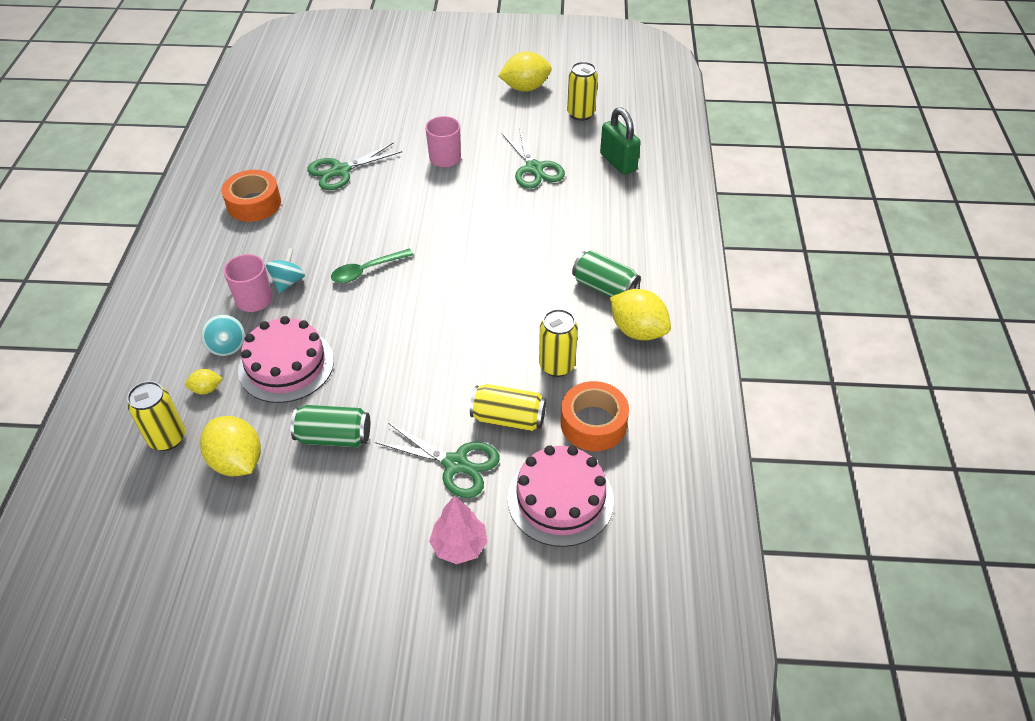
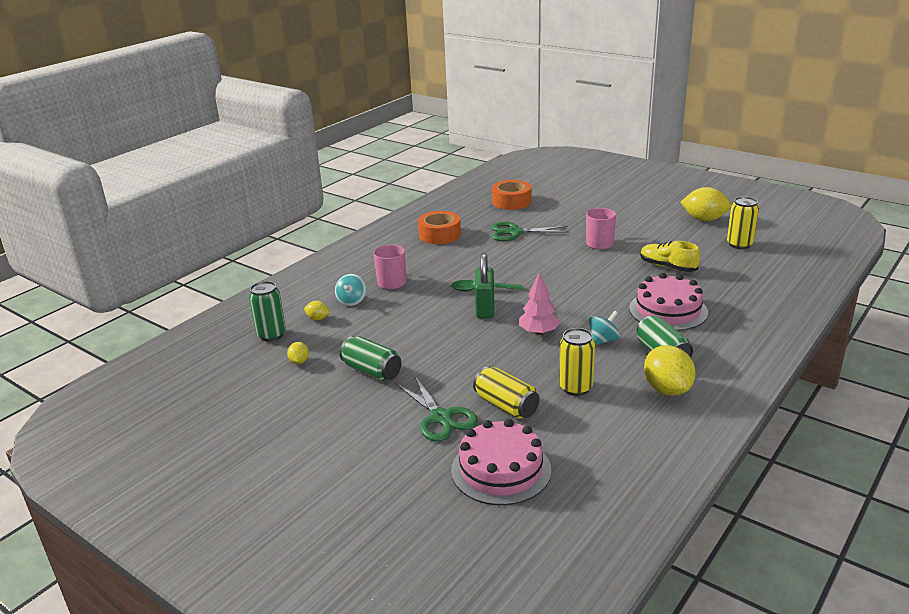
camera: 35 degrees right, 20 degrees down
(167, 438) = (271, 335): yellow can -> green can
(237, 461) = (299, 361): yellow lemon -> yellow lemon, size x0.49
(286, 365) = (378, 323): pink cake -> pink cake (668, 310)
(288, 282) = (422, 280): turquoise spinning top -> turquoise spinning top (603, 340)
(459, 545) = (397, 466): pink tree -> pink tree (538, 332)
(534, 168) = (668, 267): green scissors -> yellow shoe
(593, 423) = (573, 434): orange tape -> orange tape (511, 201)
(618, 162) = (747, 281): green padlock -> green padlock (485, 308)

